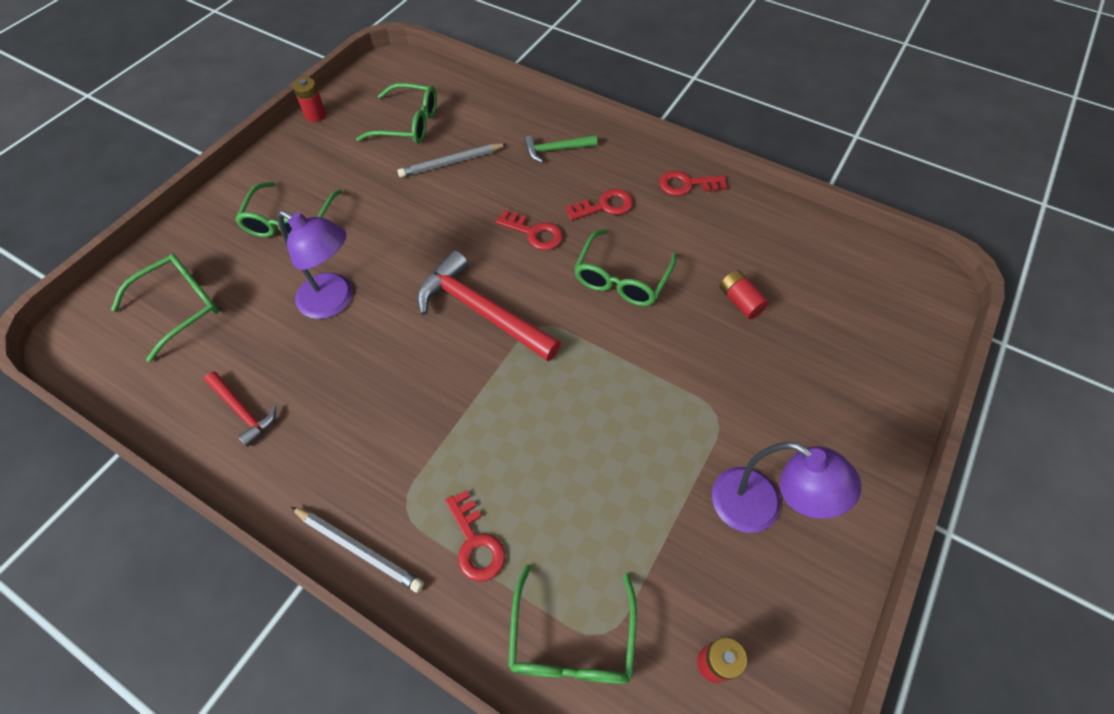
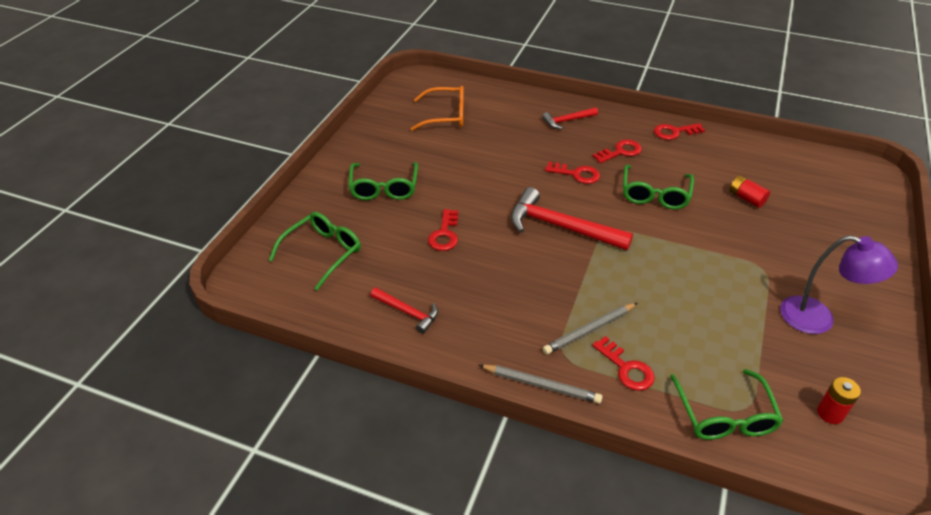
camera: 10 degrees left, 15 degrees down
(315, 115) = (369, 117): red battery -> none
(334, 301) = (444, 234): purple lamp -> red key
(408, 124) = (446, 116): green glasses -> orange glasses
(451, 163) = (491, 137): grey pencil -> grey pencil (589, 330)
(556, 150) = (567, 121): green hammer -> red hammer

